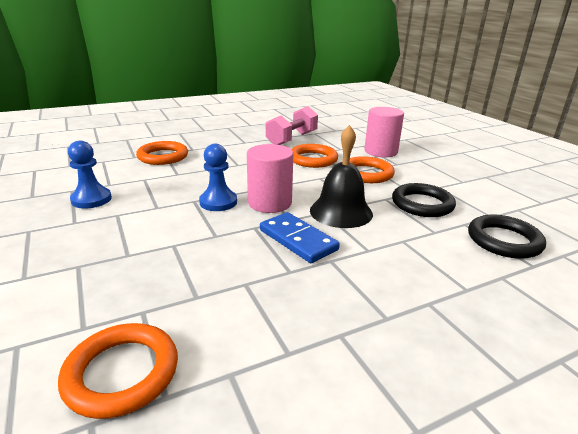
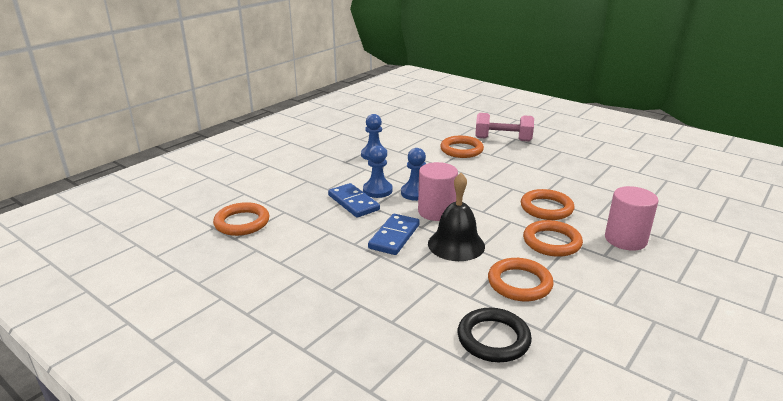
camera: 65 degrees right, 0 degrees up
(182, 221) = (377, 190): none -> blue pawn
(191, 245) = (353, 202): none -> blue domino
(292, 139) = (580, 186): pink dumbbell -> pink dumbbell (503, 139)
(422, 204) = (519, 283): black ring -> orange ring

